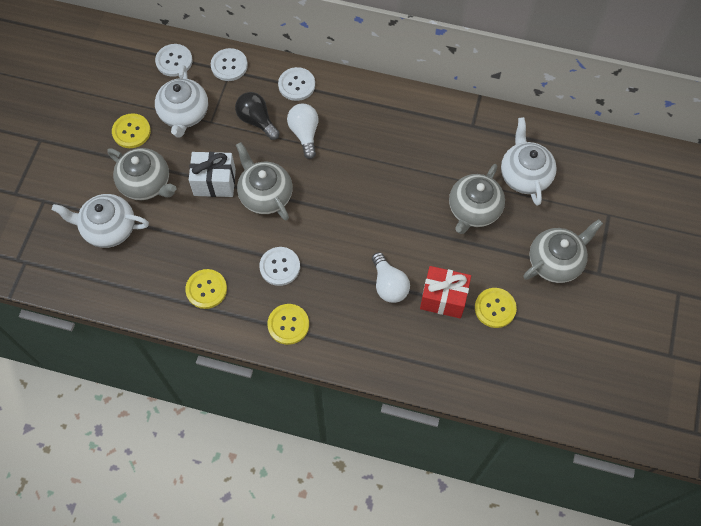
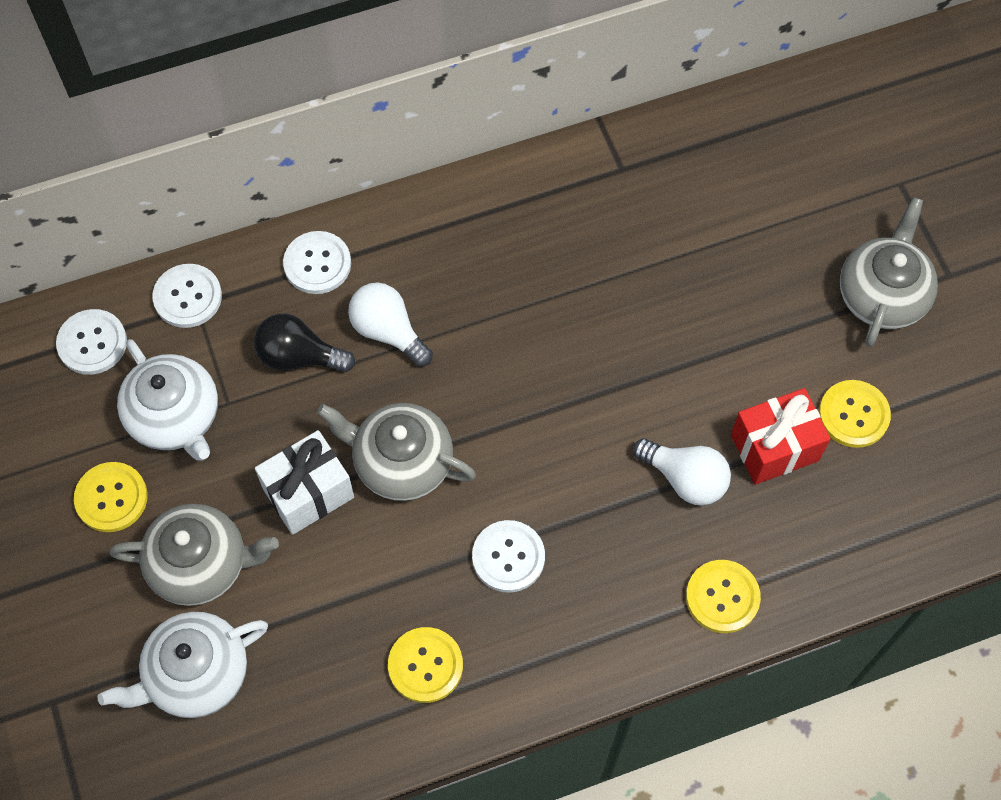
camera: 35 degrees left, 0 degrees up
(288, 324) = (588, 635): yellow button -> yellow button (722, 597)
(473, 210) = (717, 292): grey teapot -> none
(524, 175) = (748, 196): white teapot -> none

